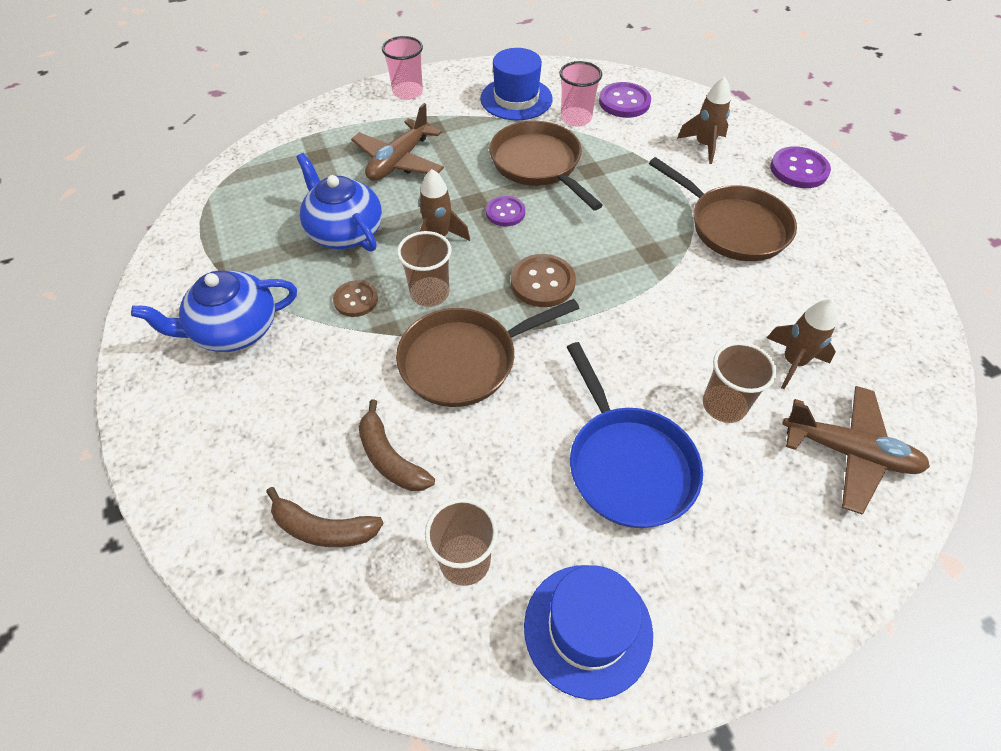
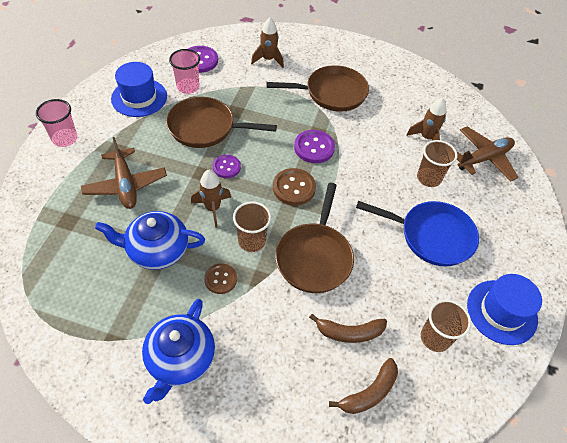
camera: 55 degrees left, 0 degrees up
(798, 169) = (321, 44): purple button -> purple button (314, 147)

